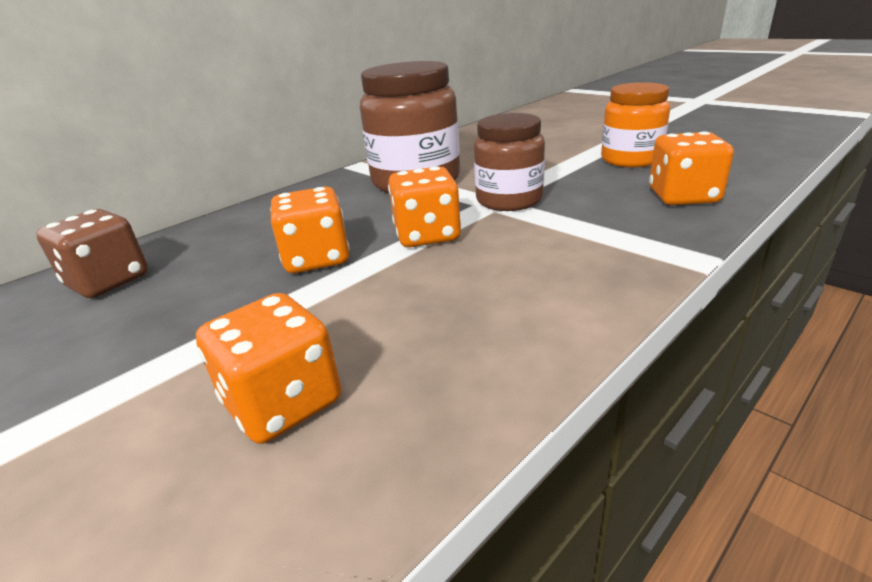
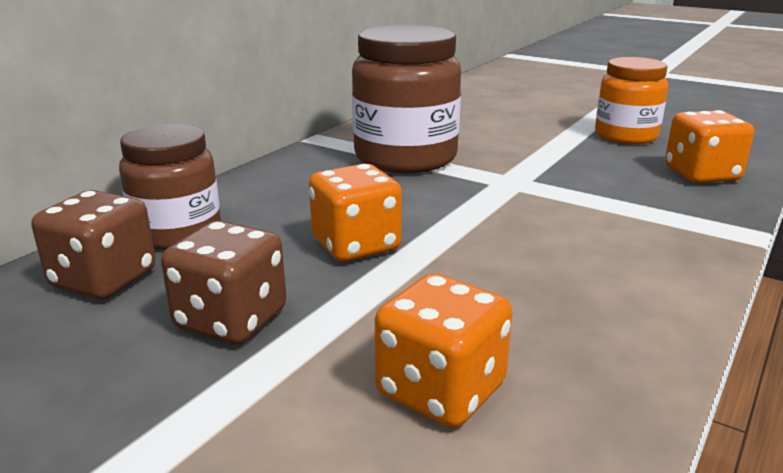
camera: 15 degrees left, 5 degrees down
(169, 321) = (231, 320): none -> brown dice
(427, 235) = (464, 217): orange dice -> none
(509, 200) = (527, 179): brown jar -> brown jar (177, 233)

